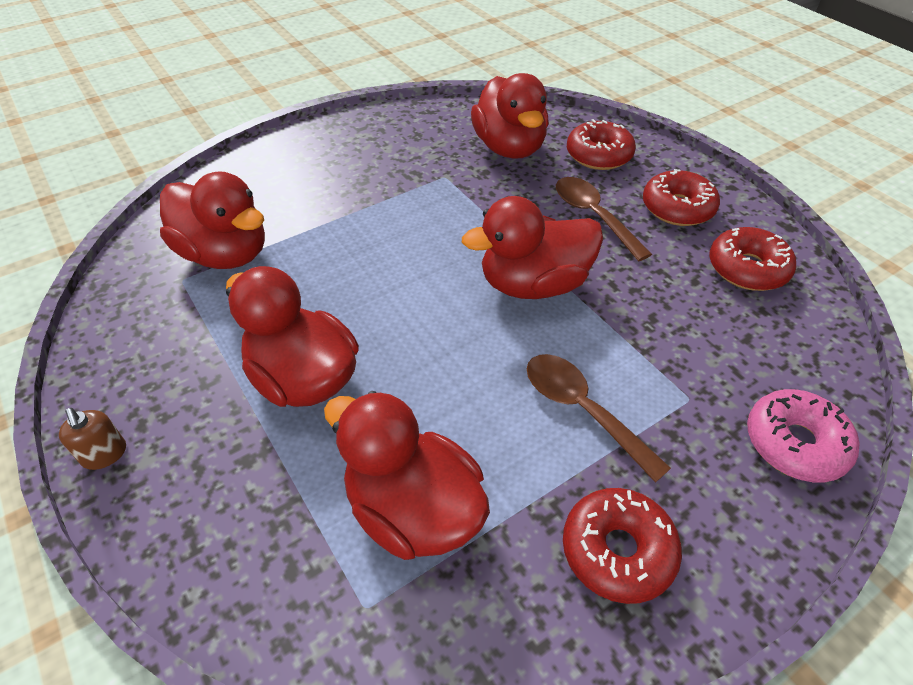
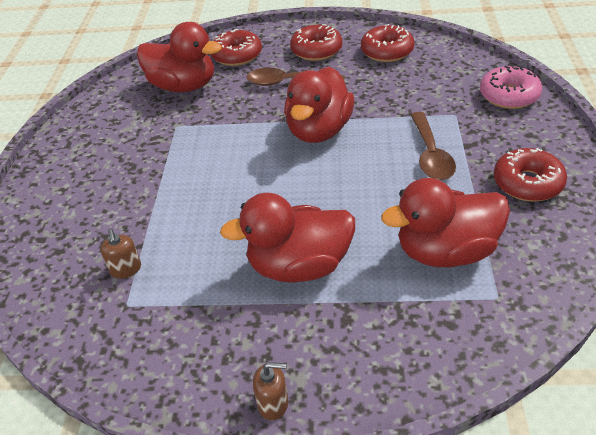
camera: 50 degrees left, 5 degrees down
(225, 254) = (126, 269): red duck -> brown soap dispenser
(582, 410) = (431, 155): brown spoon -> brown spoon turned 90 degrees counterclockwise

